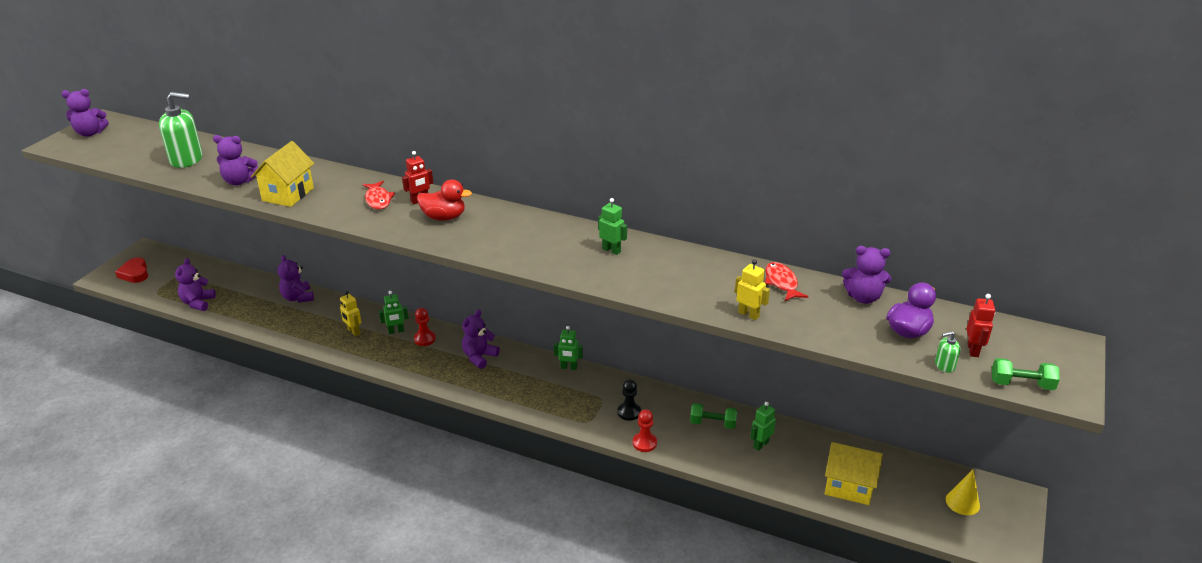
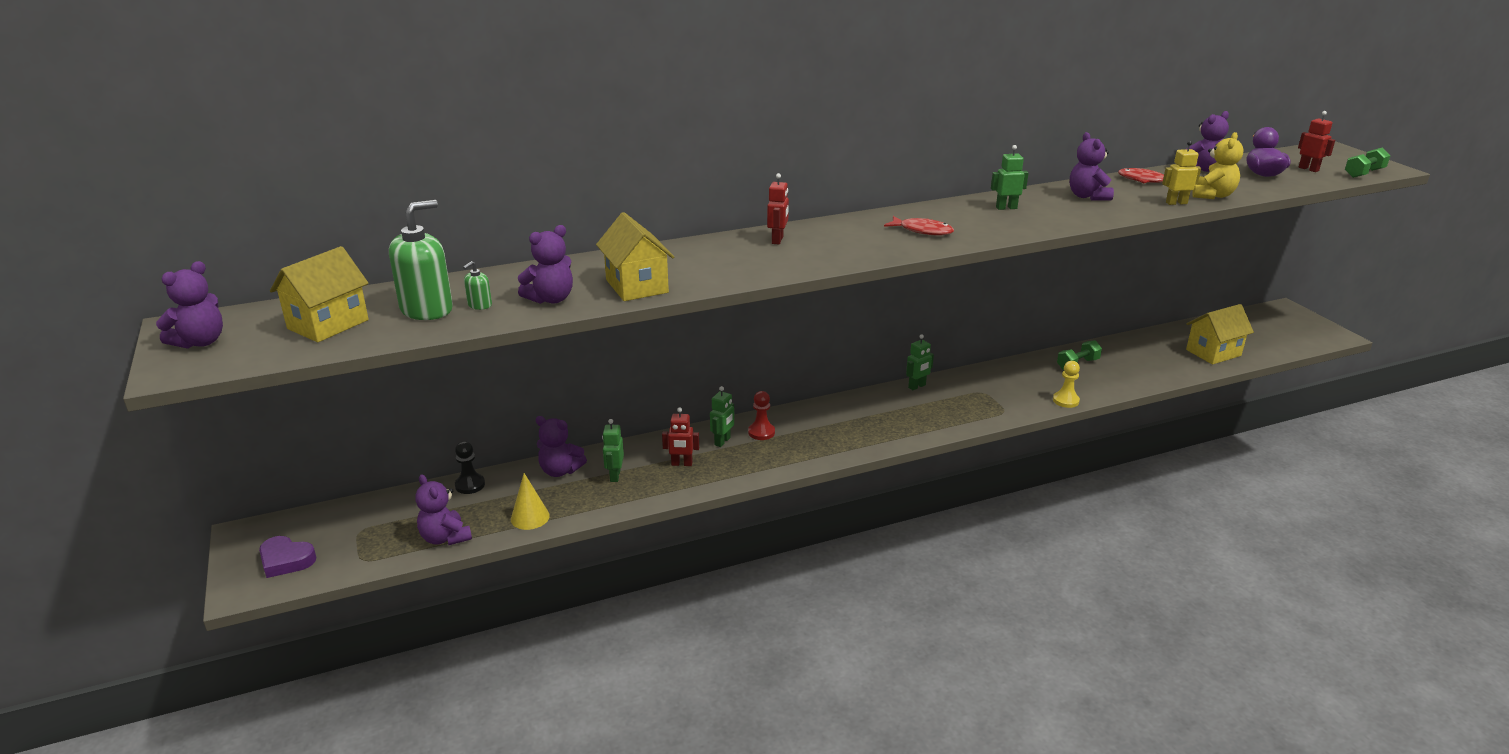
camera: 45 degrees left, 5 degrees down
(135, 273) = (286, 560): red heart -> purple heart
(141, 148) = (328, 324): none -> yellow house
(353, 331) = (681, 464): yellow robot -> red robot
(378, 200) = (738, 254): red fish -> red fish (922, 231)
(444, 217) = (831, 241): red duck -> none
(479, 357) = (835, 418): purple teddy bear -> purple teddy bear (1087, 196)
(629, 412) = (1016, 389): black pawn -> black pawn (470, 485)
(644, 443) = (1065, 401): red pawn -> yellow pawn
(760, 444) = (1127, 359): green robot -> green robot (614, 476)
(799, 325) = (1212, 195): none -> yellow teddy bear
(944, 365) = (1318, 181): green soap dispenser -> green soap dispenser (479, 305)
(962, 502) = (1272, 326): yellow cone -> yellow cone (530, 517)

